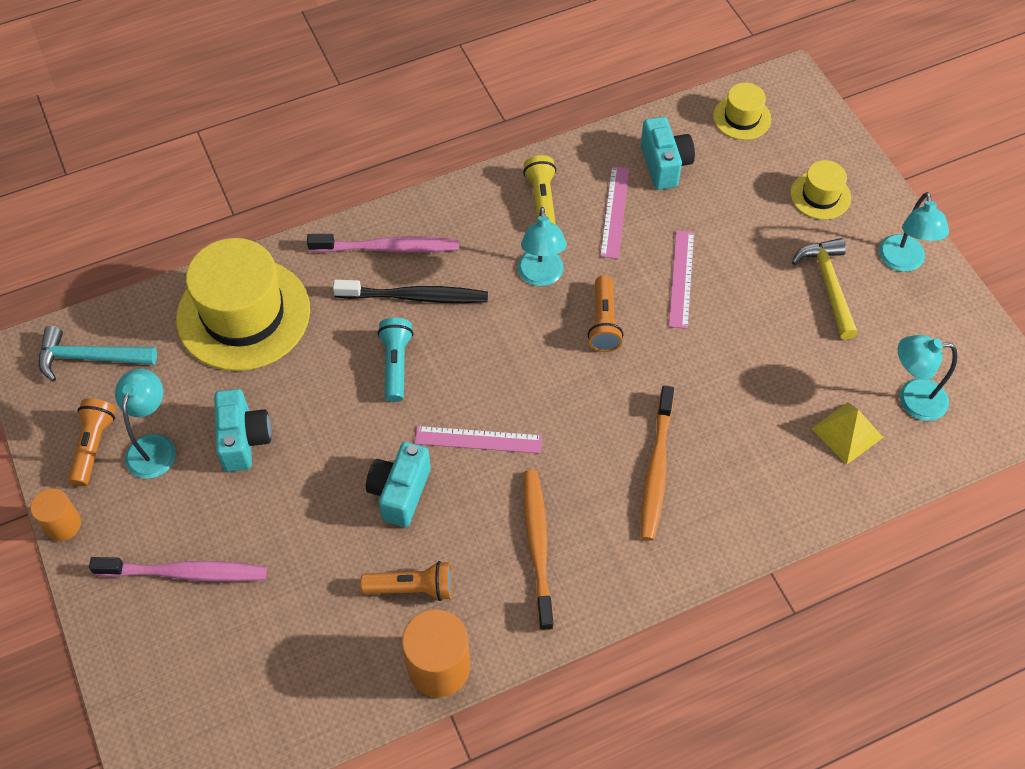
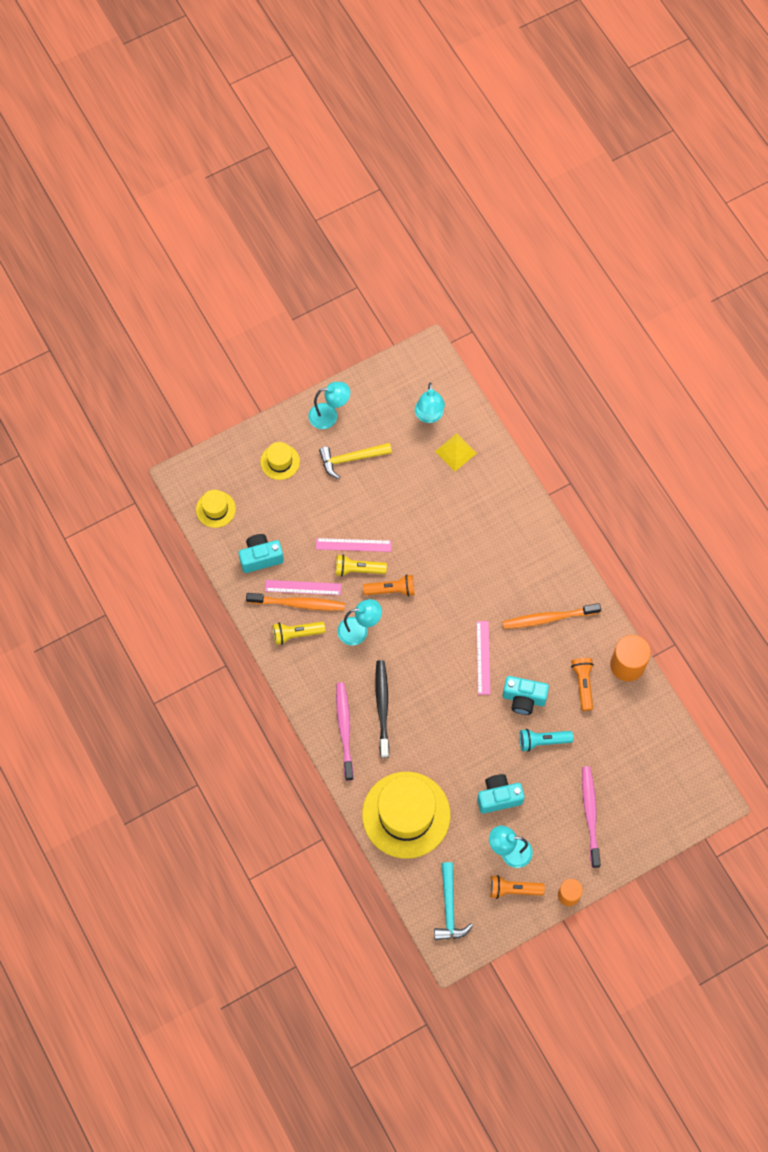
camera: 95 degrees left, 10 degrees up
(396, 364) = (435, 712): turquoise flashlight -> turquoise flashlight (543, 741)
(640, 282) = (358, 570): none -> yellow flashlight
(656, 469) = (491, 556): orange toothbrush -> orange toothbrush (298, 603)

